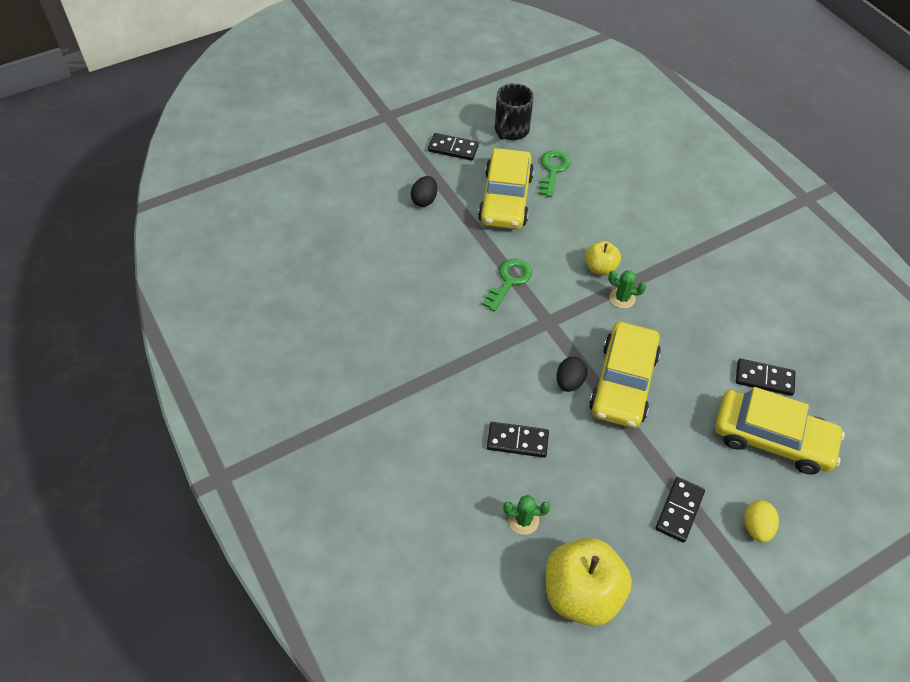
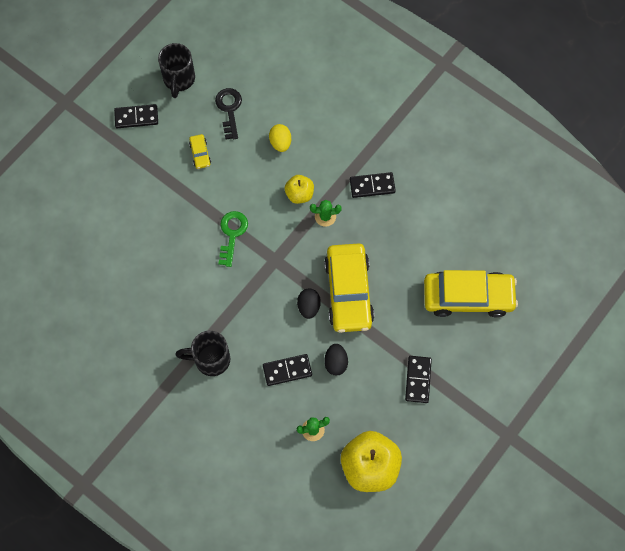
camera: 20 degrees left, 15 degrees up
(424, 200) = (133, 180): black egg -> black egg (335, 363)
(431, 397) = (210, 359): none -> black mug
(505, 198) = (200, 154): yellow car -> yellow car, size x0.41
(553, 170) = (229, 110): green key -> black key
(756, 527) = (473, 371): yellow egg -> yellow egg (280, 143)
(764, 379) = (450, 249): black domino -> black domino (372, 186)

